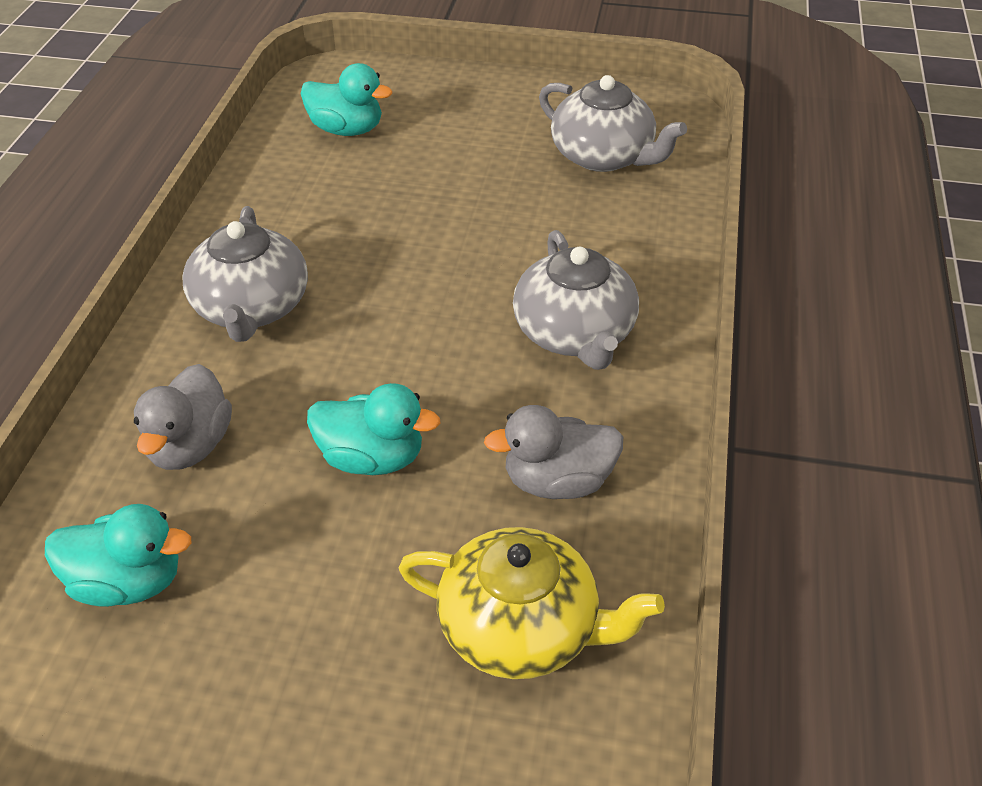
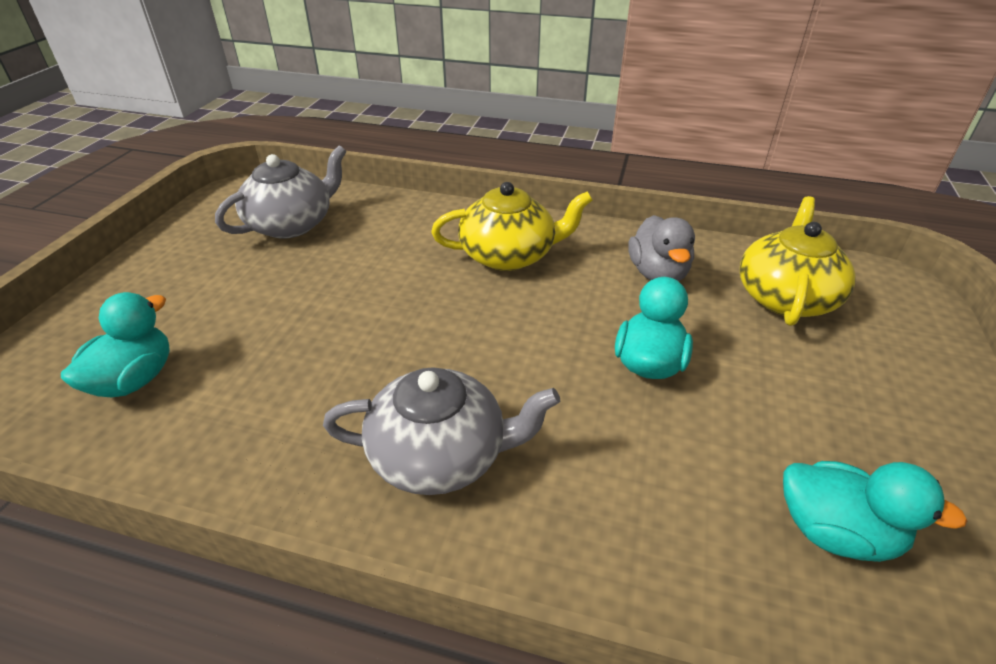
camera: 85 degrees left, 5 degrees down
(128, 582) = (835, 532): turquoise duck -> turquoise duck turned 105 degrees clockwise
(190, 446) = (651, 496): grey duck -> none
(574, 333) = (509, 255): grey teapot -> yellow teapot

